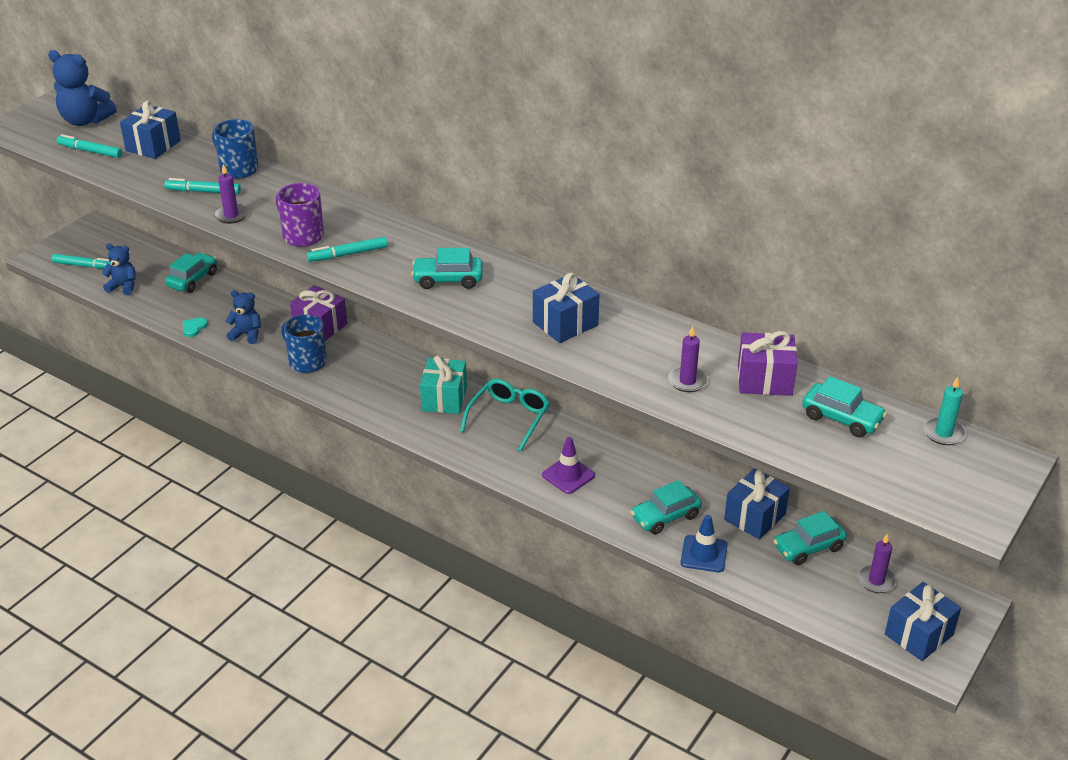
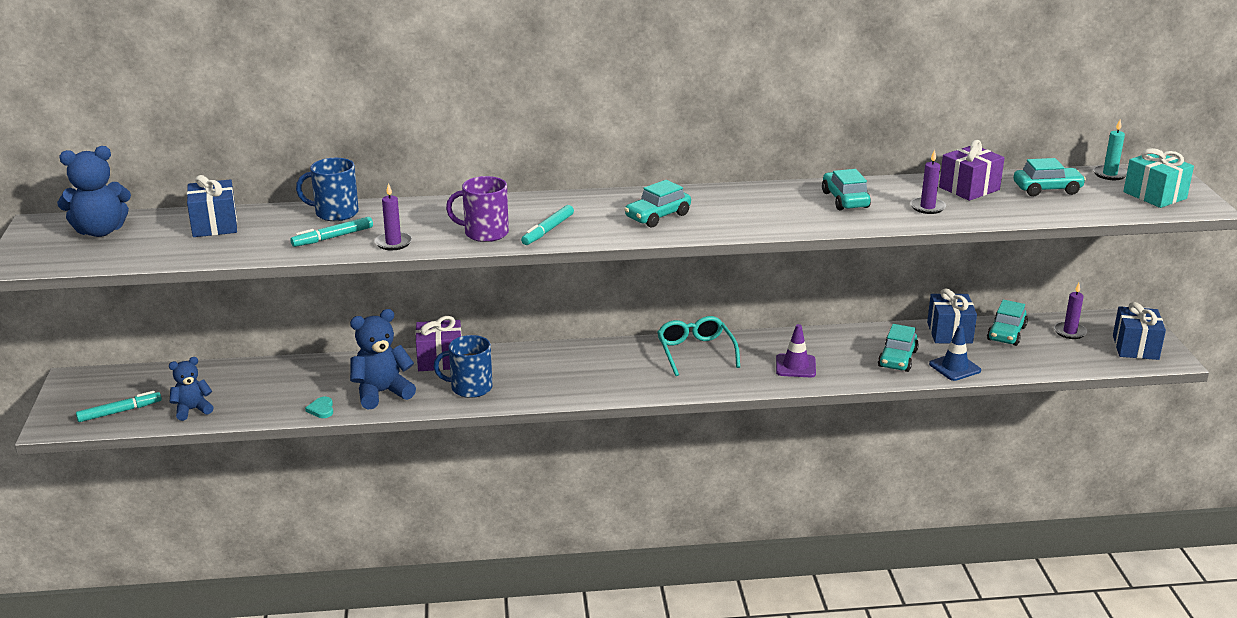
camera: 40 degrees left, 10 degrees down
(90, 151) = (154, 249): turquoise marker -> none
(193, 279) = (258, 377): turquoise car -> turquoise car (845, 200)
(247, 334) = (382, 393): blue teddy bear -> blue teddy bear, size x1.59
(444, 399) = (626, 362): turquoise gift -> turquoise gift (1154, 195)
(565, 324) = (790, 209): blue gift -> none

